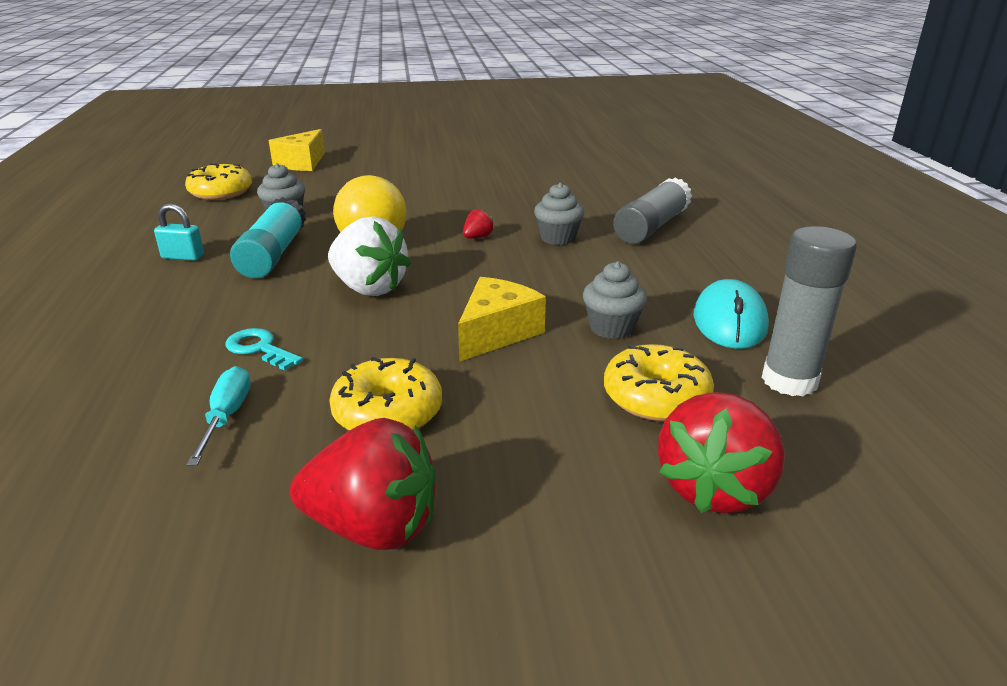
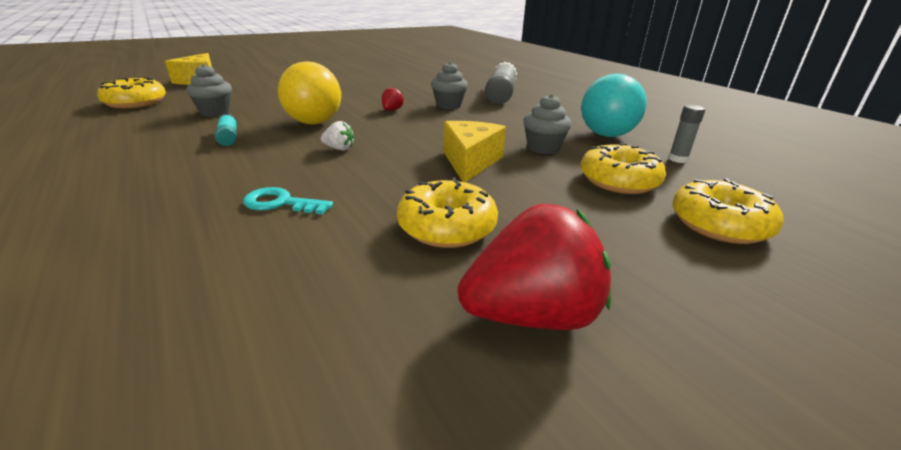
camera: 25 degrees left, 0 degrees up
(183, 257) = (135, 149): turquoise padlock -> none
(226, 416) = (299, 261): turquoise screwdriver -> none
(273, 254) = (228, 137): turquoise glue stick -> turquoise glue stick, size x0.50
(369, 288) = (339, 149): white strawberry -> white strawberry, size x0.44
(714, 488) = (719, 225): red strawberry -> yellow donut
(729, 321) = (606, 135): turquoise mouse -> turquoise ball
(789, 381) = (677, 159): grey glue stick -> grey glue stick, size x0.50

